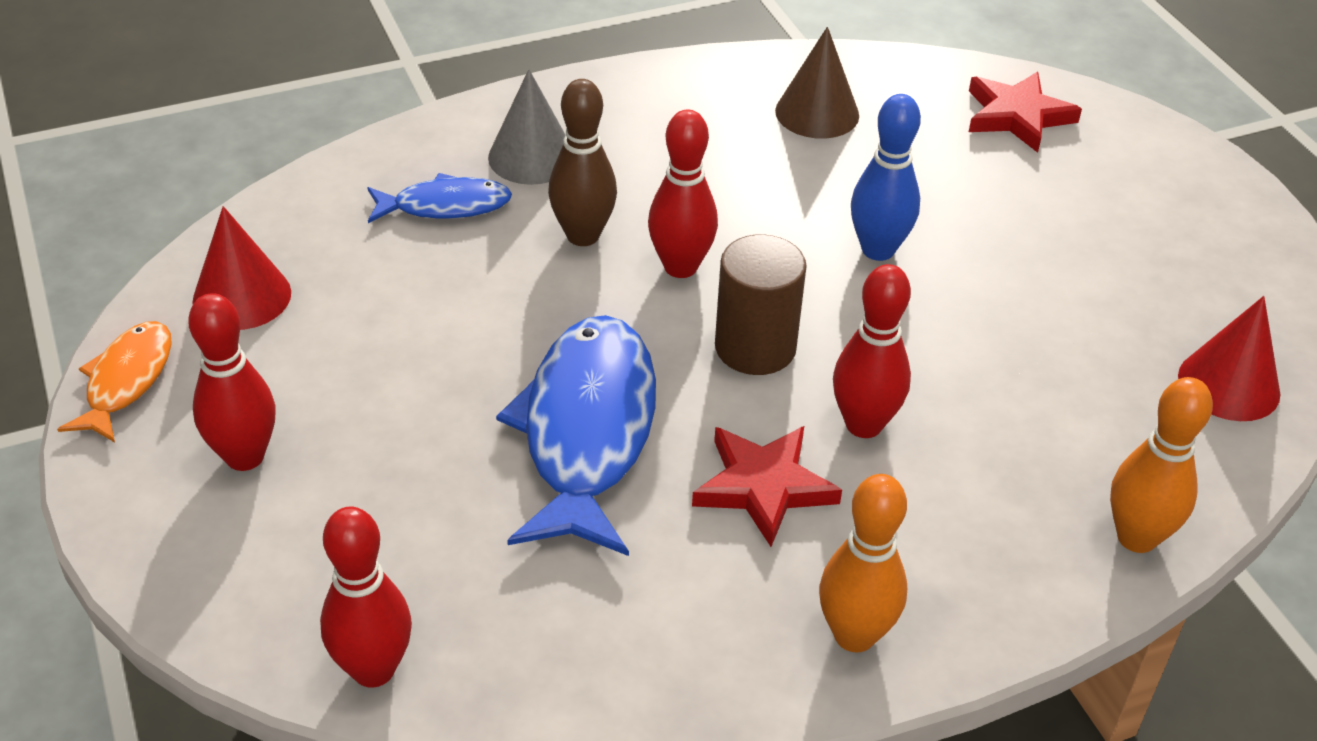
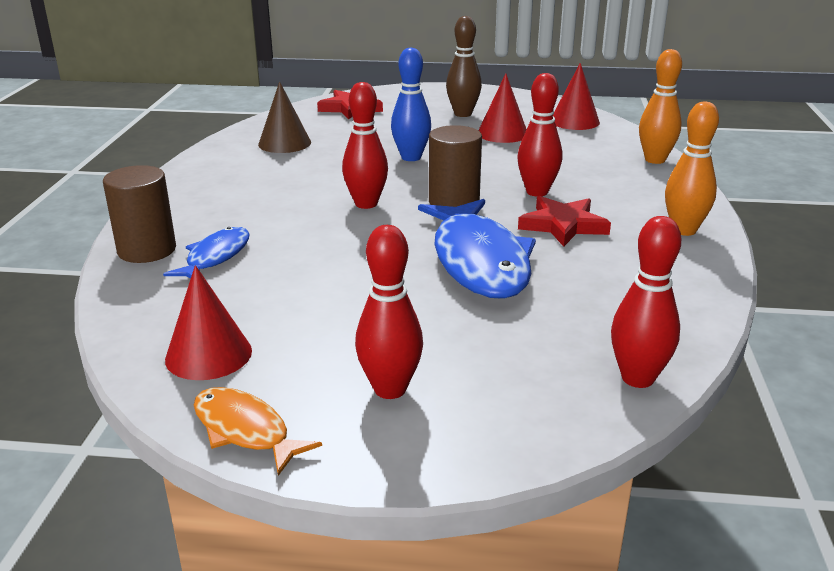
camera: 60 degrees left, 15 degrees down
(427, 149) = (147, 250): none -> brown cylinder
(532, 157) = (208, 220): grey cone -> none
(583, 235) = (304, 223): brown bowling pin -> brown bowling pin (463, 114)
(587, 432) = (478, 261): blue fish -> blue fish turned 135 degrees counterclockwise
(1075, 314) = (502, 133): none -> red cone

